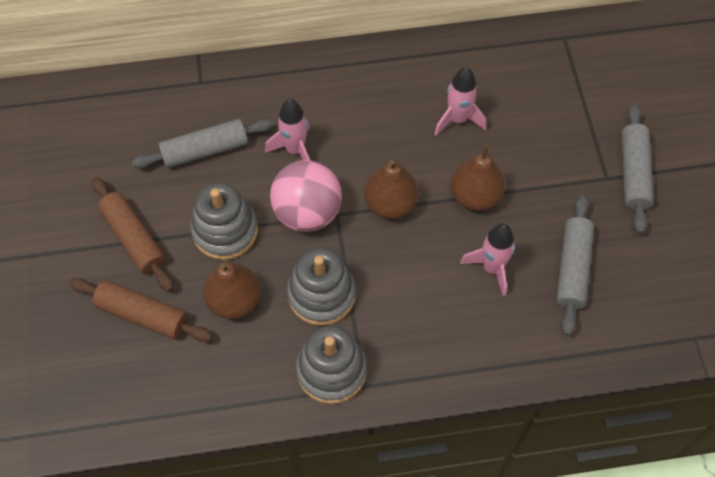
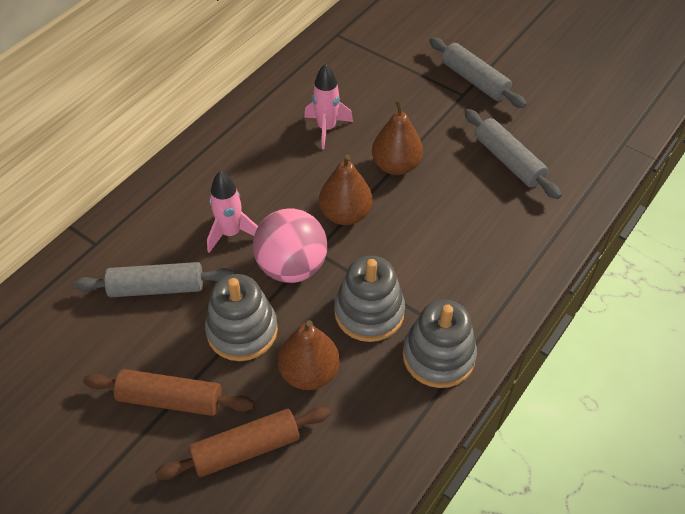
camera: 45 degrees left, 10 degrees down
(205, 150) = (157, 288): grey rolling pin -> grey rolling pin turned 60 degrees clockwise
(491, 268) = (460, 200): pink rocket -> none

